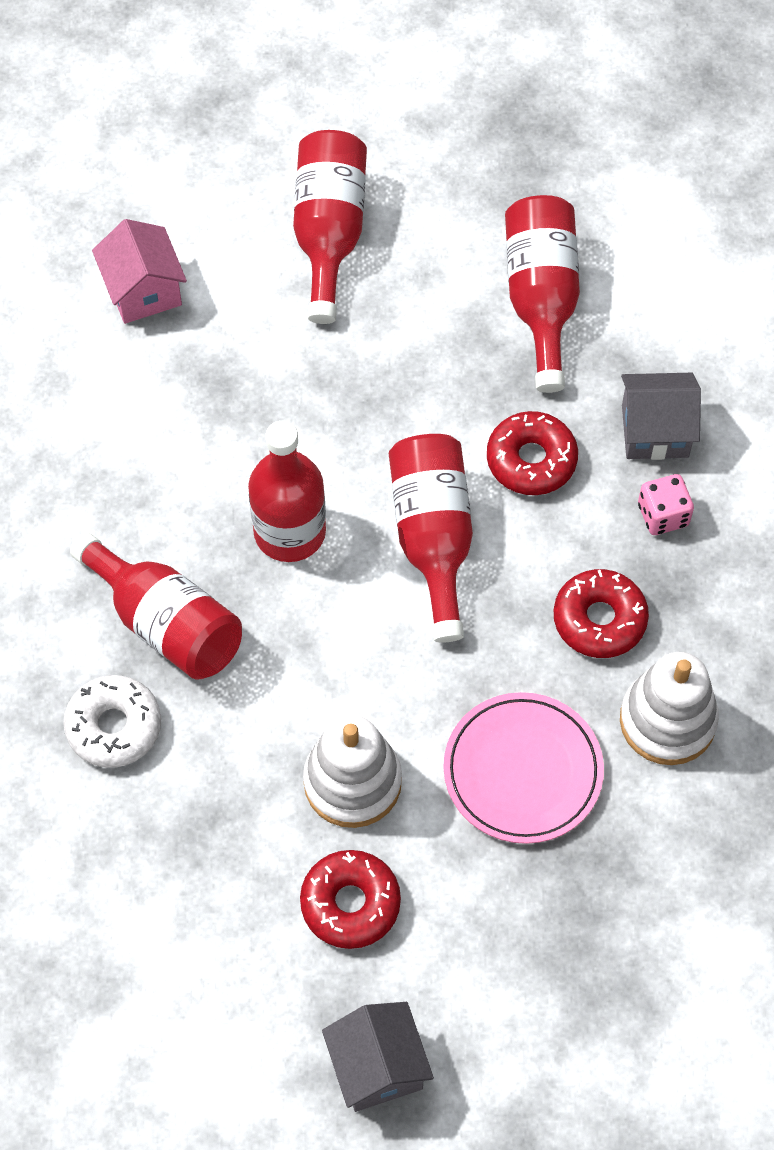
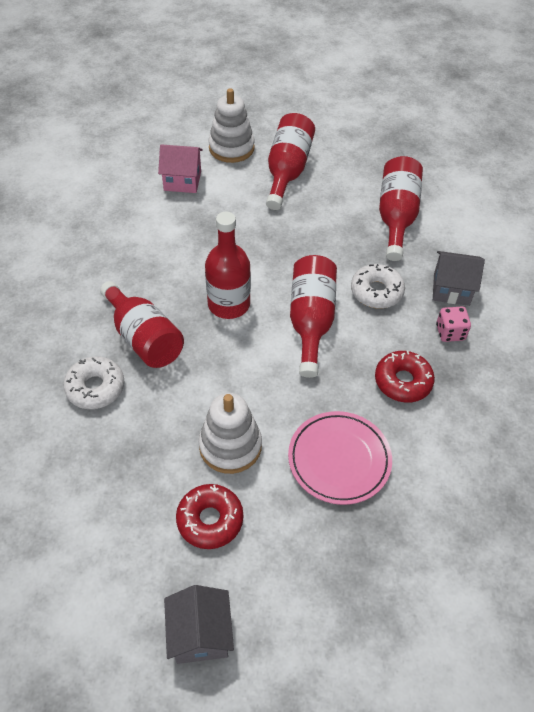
camera: 10 degrees right, 10 degrees down
(143, 290) = (182, 181): pink house -> pink house turned 75 degrees counterclockwise
(531, 460) = (376, 292): red donut -> white donut
(667, 721) = (437, 447): white stacking toy -> white stacking toy (231, 148)

